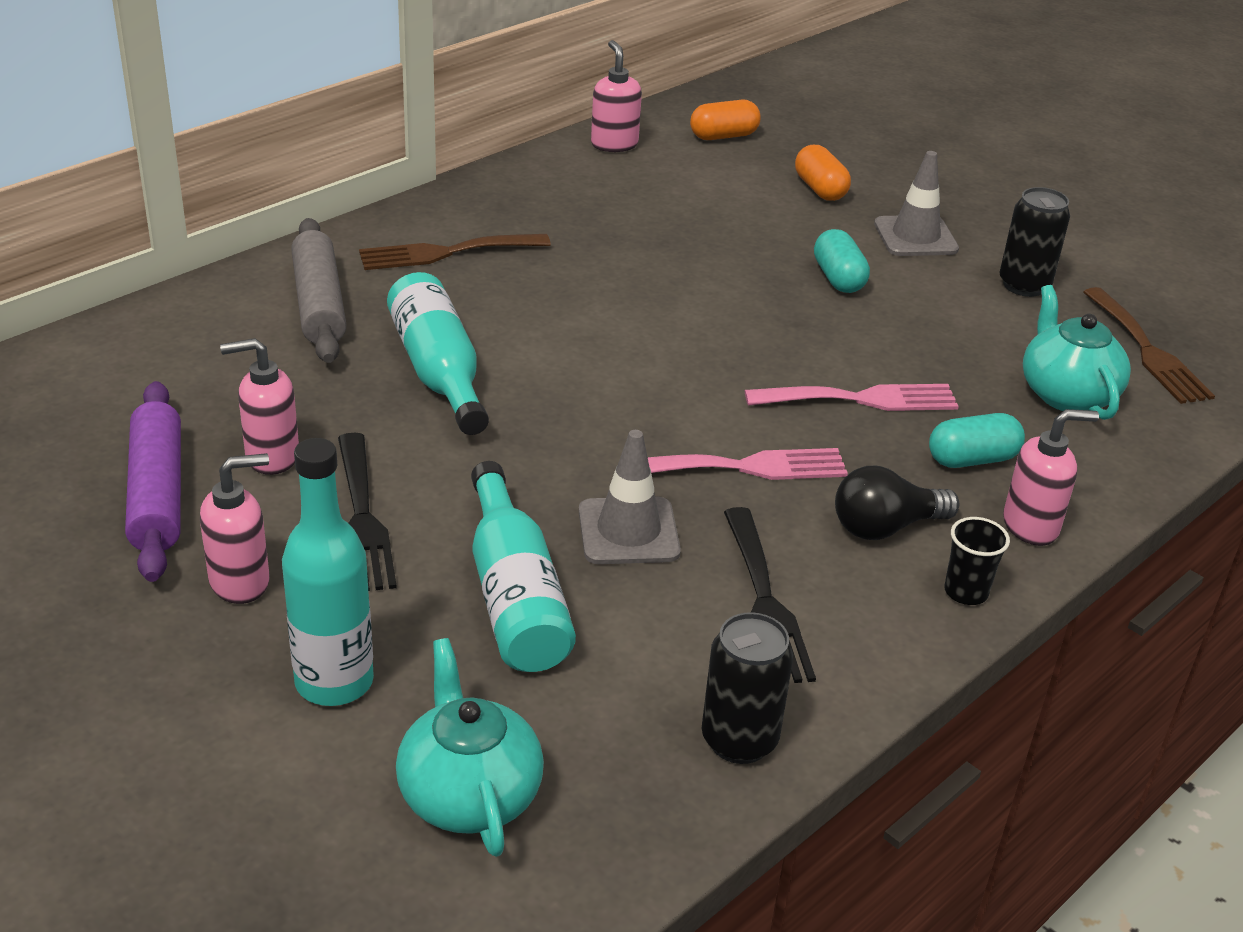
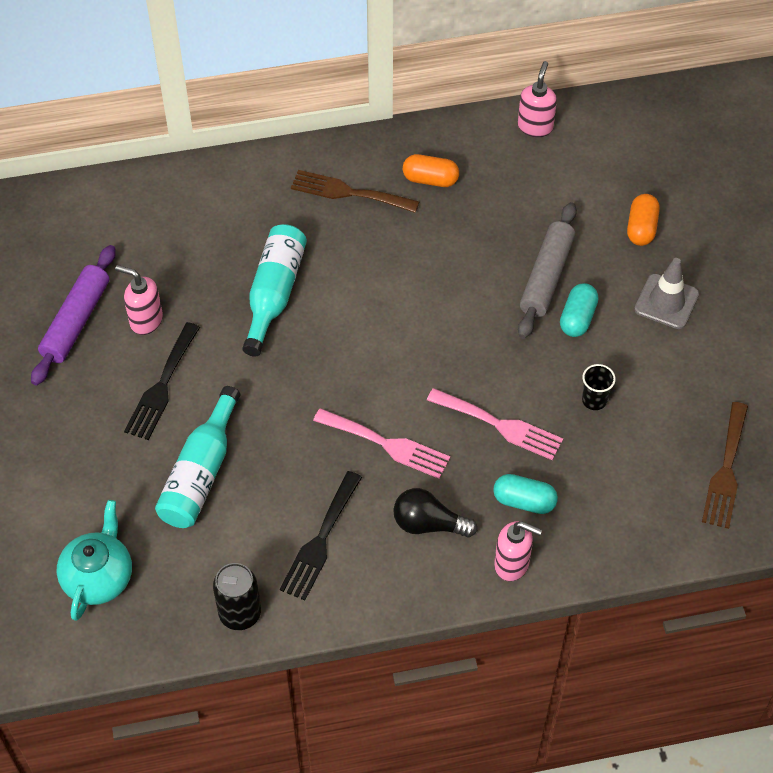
camera: 35 degrees right, 20 degrees up
(241, 582) = (80, 400): pink soap dispenser -> none
(319, 304) = (245, 208): grey rolling pin -> grey rolling pin (546, 277)
(334, 682) = (83, 483): turquoise bottle -> none
(628, 531) = (288, 459): grey traffic cone -> none
(723, 136) = (620, 146): orange capsule -> orange capsule (430, 179)
(966, 592) = (432, 588): black cup -> black cup (594, 400)
(1024, 285) = (699, 378): black can -> none
(1066, 394) = (633, 480): turquoise teapot -> none

